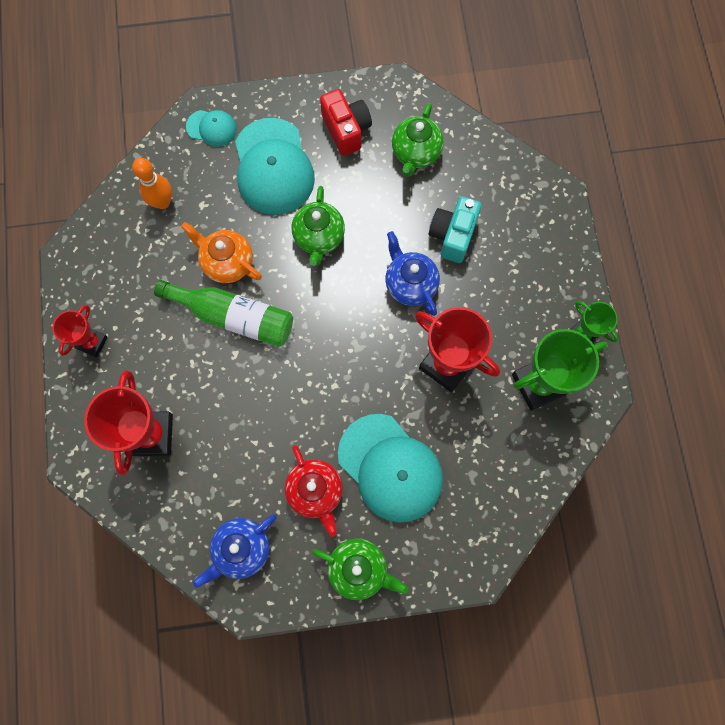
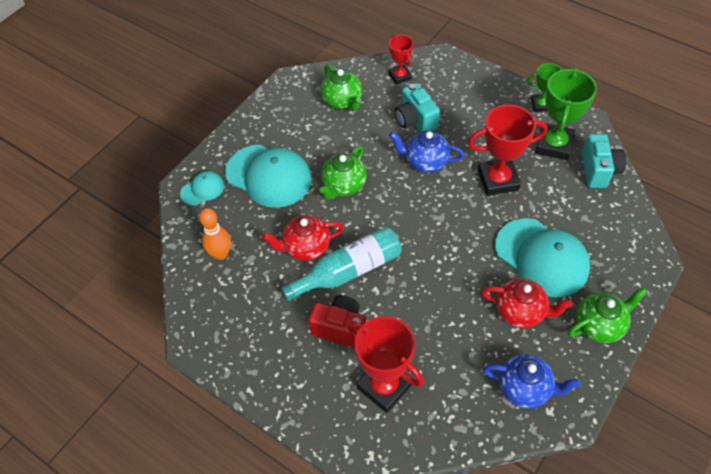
camera: 45 degrees left, 20 degrees down
(92, 343) = (275, 374): red trophy -> red trophy (400, 76)
(227, 263) = (306, 247): orange teapot -> red teapot
(234, 317) = (349, 271): green bottle -> turquoise bottle
(241, 549) = (525, 388): blue teapot -> blue teapot turned 75 degrees counterclockwise
(319, 237) = (343, 186): green teapot -> green teapot turned 75 degrees clockwise
(346, 130) = (288, 123): red camera -> red camera (340, 328)
(390, 468) = (541, 257): turquoise cap -> turquoise cap turned 45 degrees clockwise
(543, 448) = (598, 170): none -> turquoise camera

